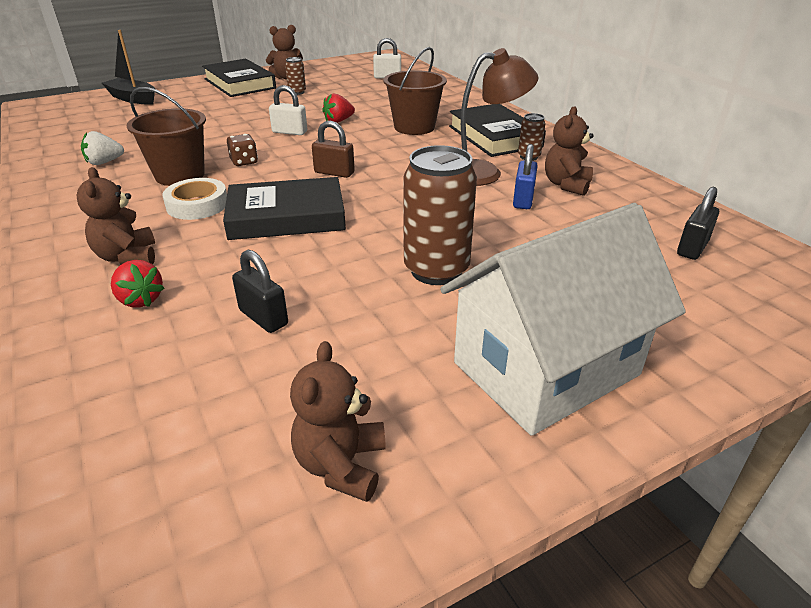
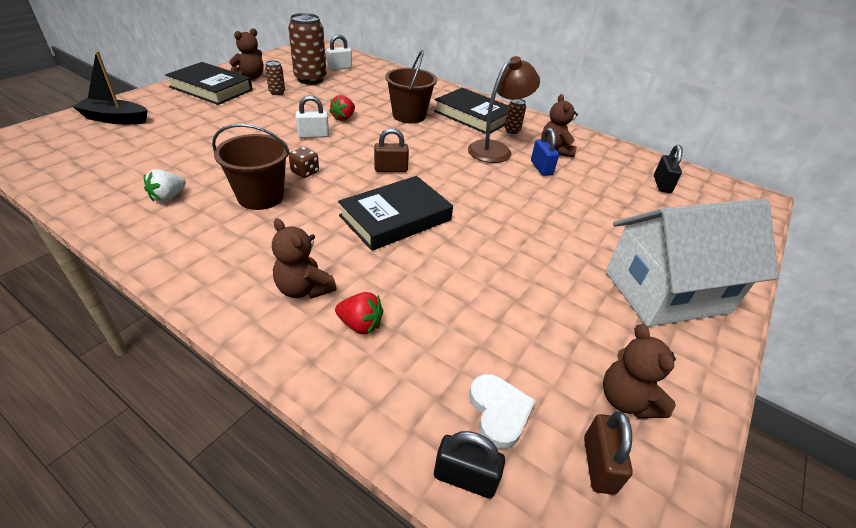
camera: 30 degrees left, 5 degrees up
(179, 420) = (499, 412): none -> white heart
(197, 205) = (310, 223): white tape -> none
(224, 515) = (598, 465): none -> brown padlock
(263, 317) = (469, 310): black padlock -> black padlock (465, 478)
(436, 270) = (542, 238): brown can -> brown can (310, 79)
(546, 368) = (666, 291): white house -> white house turned 45 degrees clockwise

